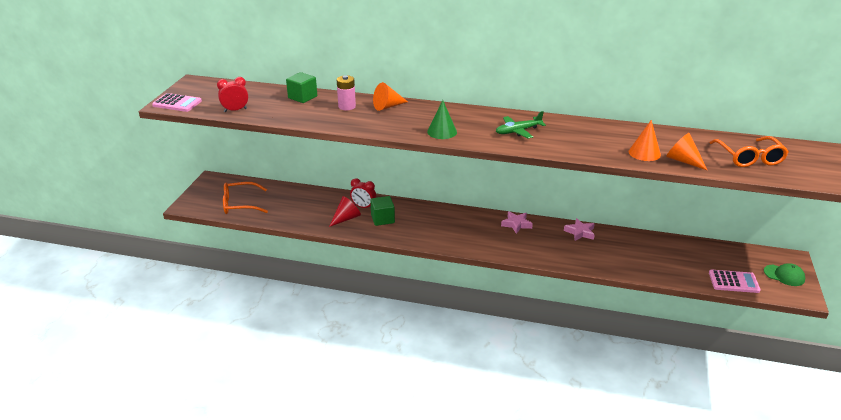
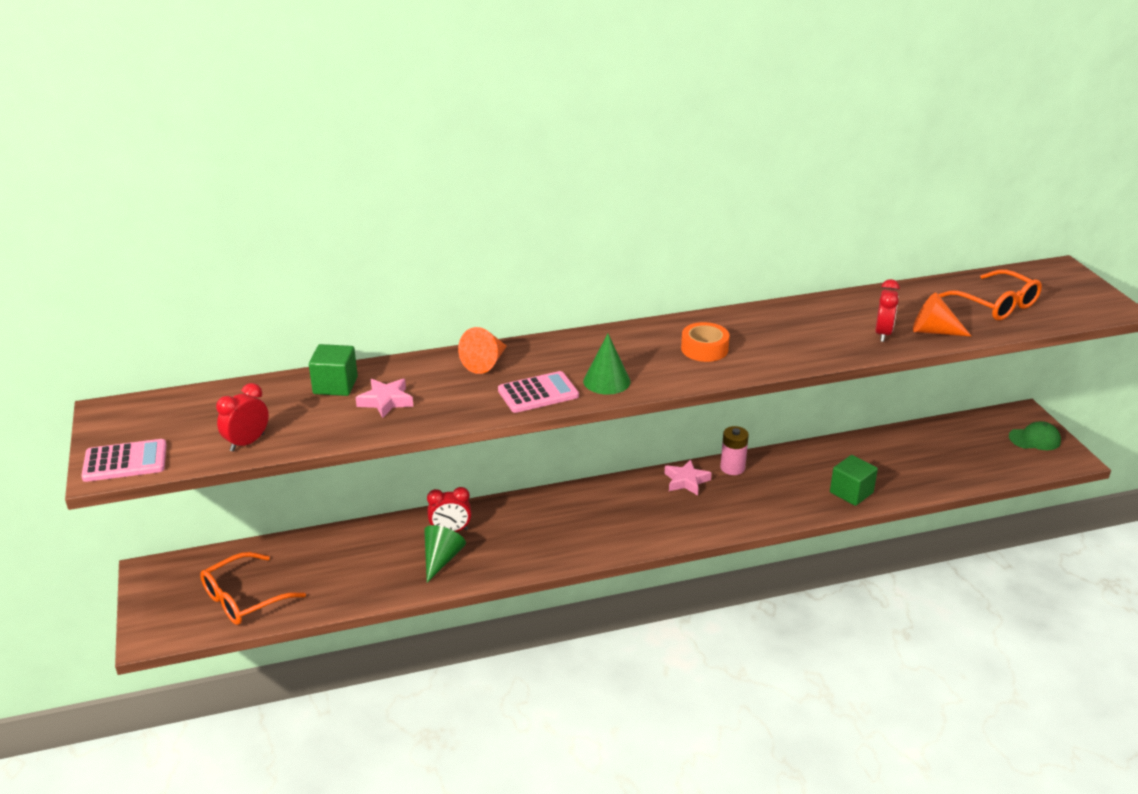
camera: 30 degrees left, 0 degrees up
(346, 218) = (441, 559): red cone -> green cone
(347, 106) = (424, 381): pink battery -> pink battery (732, 468)
(382, 219) = (497, 540): green cube -> green cube (851, 492)
(518, 131) = (704, 349): green plane -> orange tape
(580, 232) = (773, 464): pink star -> pink star (386, 401)
(644, 153) = (883, 334): orange cone -> red clock
(733, 282) = (993, 468): pink calculator -> pink calculator (538, 393)

